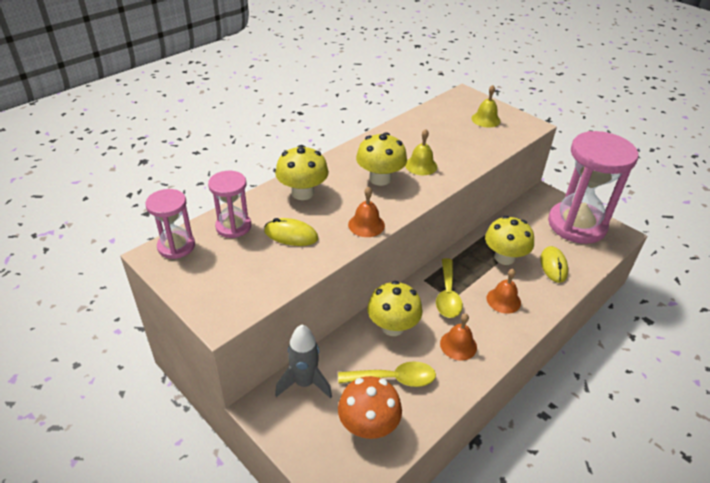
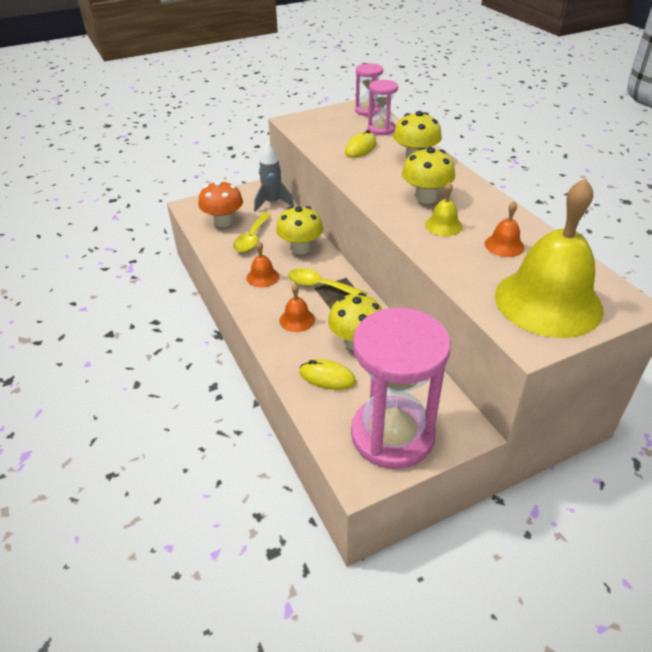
camera: 110 degrees right, 0 degrees up
(366, 225) = (358, 180): orange bell -> orange bell (504, 245)
(485, 119) = (548, 302): yellow bell -> yellow bell, size x2.41

